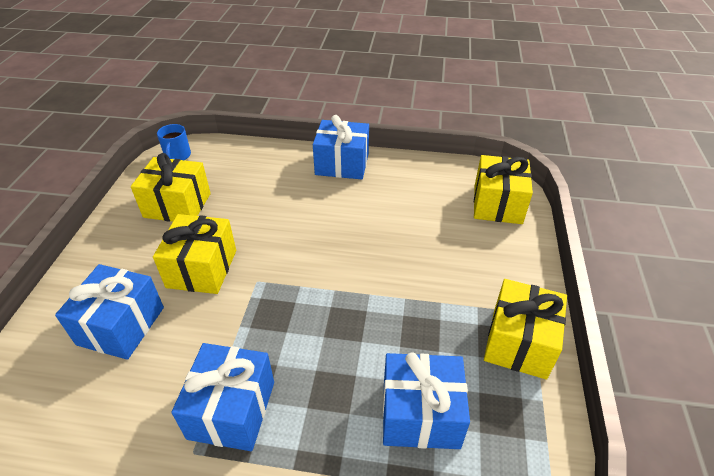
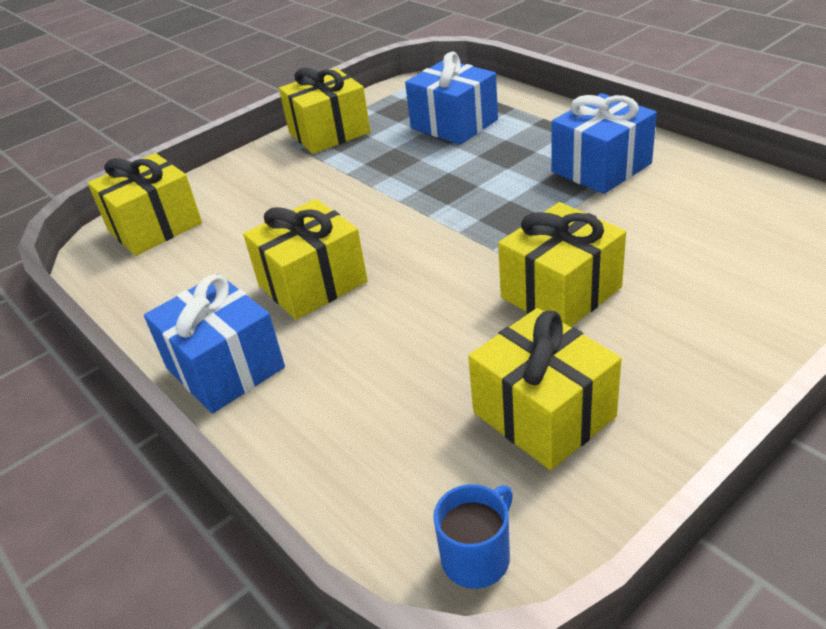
camera: 135 degrees left, 5 degrees down
(121, 326) = (694, 266): blue gift -> none
(352, 214) = (312, 283): none -> yellow gift

